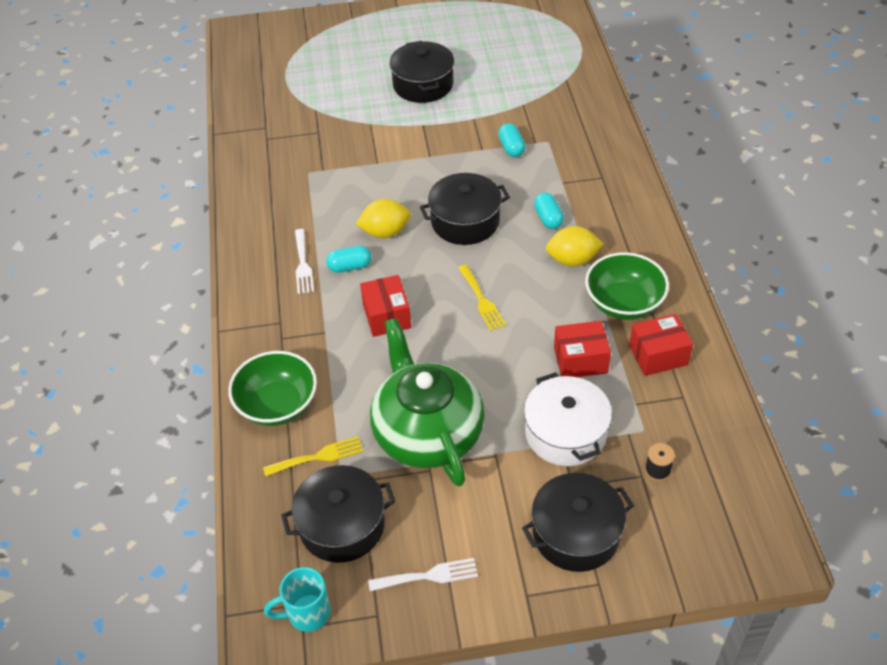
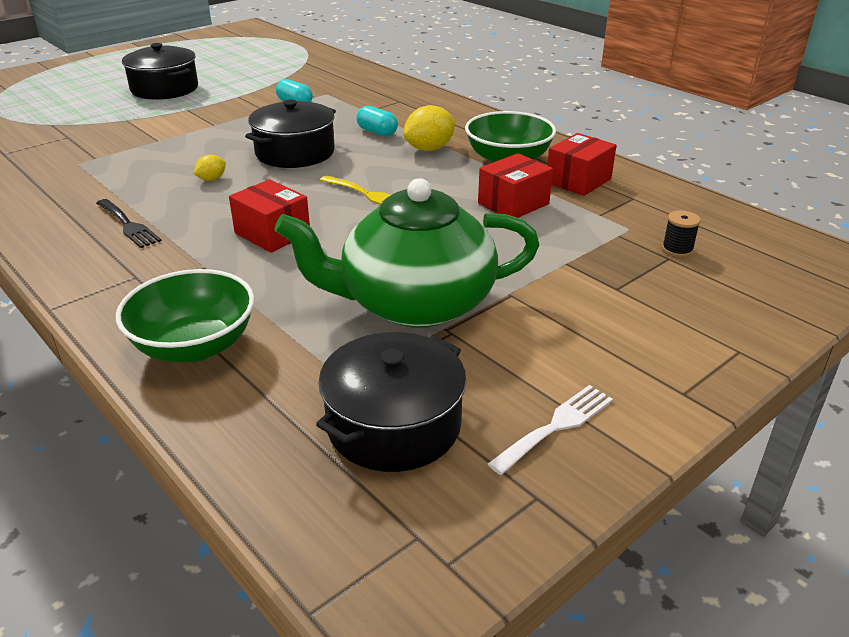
camera: 35 degrees left, 15 degrees down
(303, 264) = (128, 225): white fork -> black fork
(307, 613) = (438, 544): turquoise mug -> none
(318, 457) = (297, 372): yellow fork -> none
(350, 266) = (191, 212): turquoise capsule -> none
(385, 232) = (211, 179): yellow lemon -> yellow lemon, size x0.54
(427, 432) = (414, 303): green teapot -> green teapot turned 45 degrees counterclockwise
(565, 433) = (561, 254): white pot -> none
(576, 533) = (666, 322): black pot -> none

